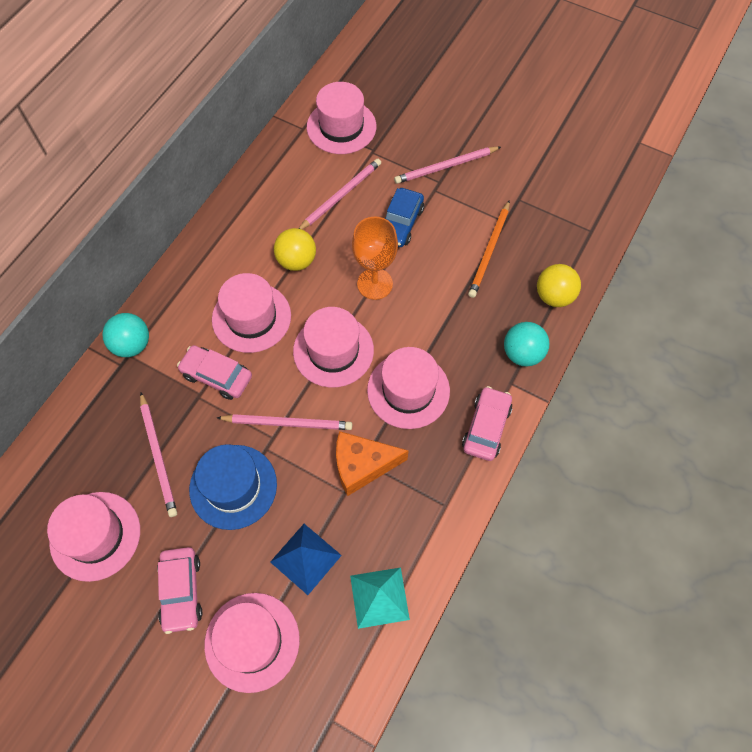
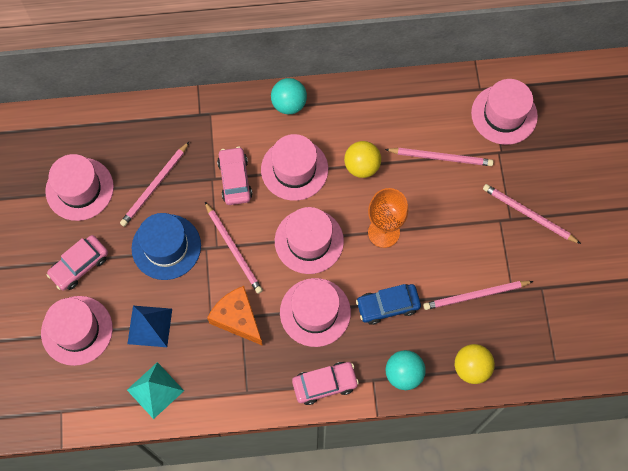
camera: 55 degrees right, 5 degrees up
(132, 345) = (218, 110): turquoise ball -> turquoise ball (289, 104)
(400, 223) = (449, 216): blue car -> blue car (387, 306)
(489, 251) = (475, 295): orange pencil -> pink pencil

